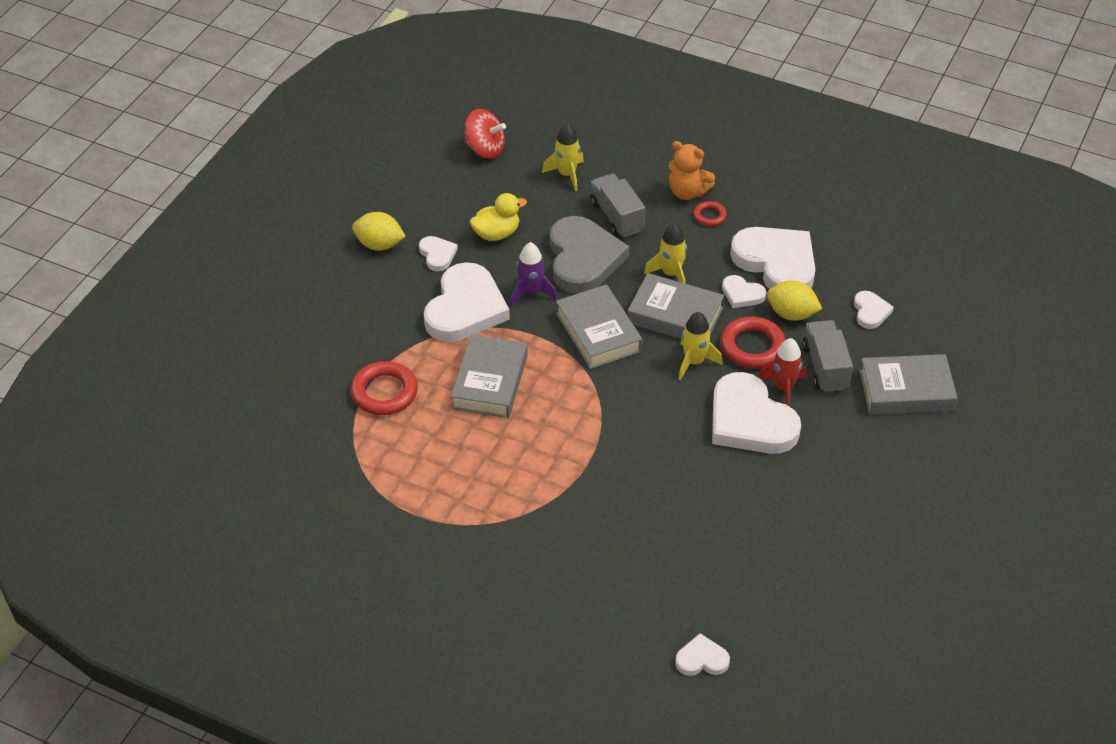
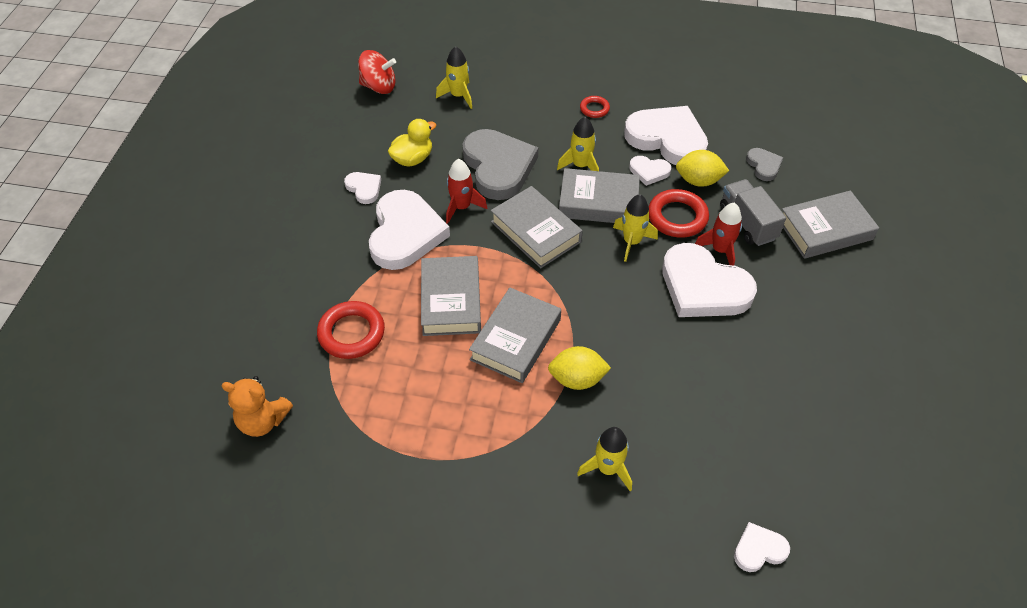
camera: 15 degrees left, 5 degrees up
(379, 245) = (306, 189): yellow lemon -> yellow lemon (577, 379)
(531, 293) = (461, 207): purple rocket -> red rocket
(541, 431) = (515, 339): none -> grey book
(587, 562) = (608, 469): none -> yellow rocket
(617, 217) = (515, 124): grey truck -> none
(687, 192) = (568, 92): orange teddy bear -> orange teddy bear (263, 421)
(870, 312) = (763, 166): white heart -> grey heart

